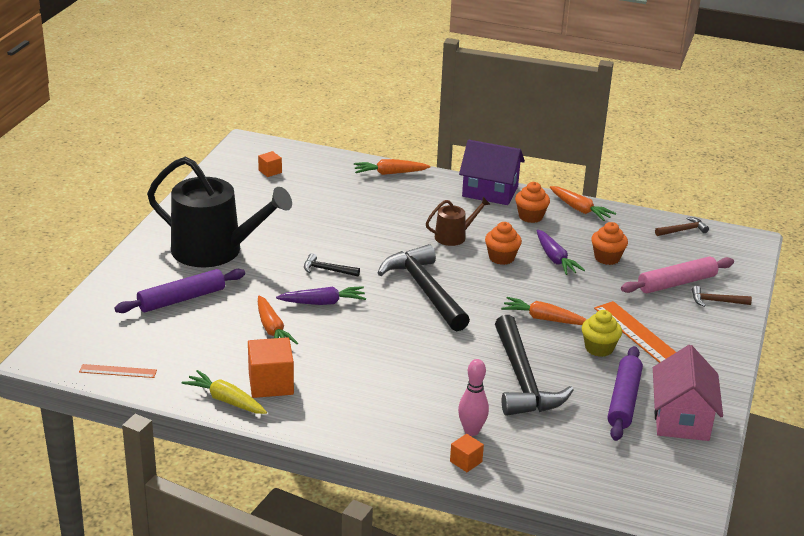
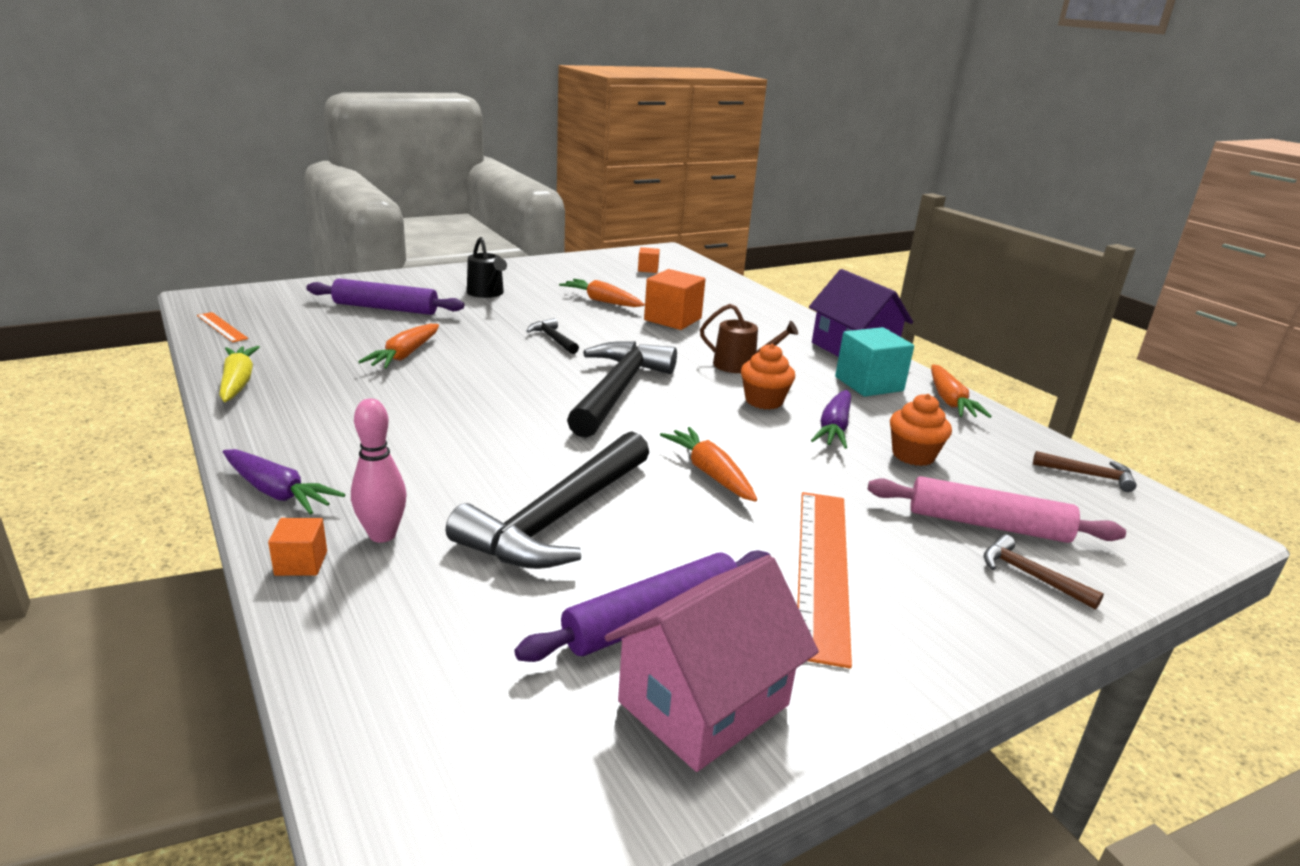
camera: 40 degrees right, 5 degrees down
(215, 250) = (487, 293): black watering can -> black watering can, size x0.46
(271, 384) = (303, 389): orange cube -> orange cube (672, 319)
(322, 303) = (494, 357): purple carrot -> purple carrot (277, 492)
(390, 173) = (763, 304): orange carrot -> orange carrot (602, 301)
(530, 216) = (869, 384): orange cupcake -> turquoise cube
(599, 348) = (730, 538): yellow cupcake -> none

